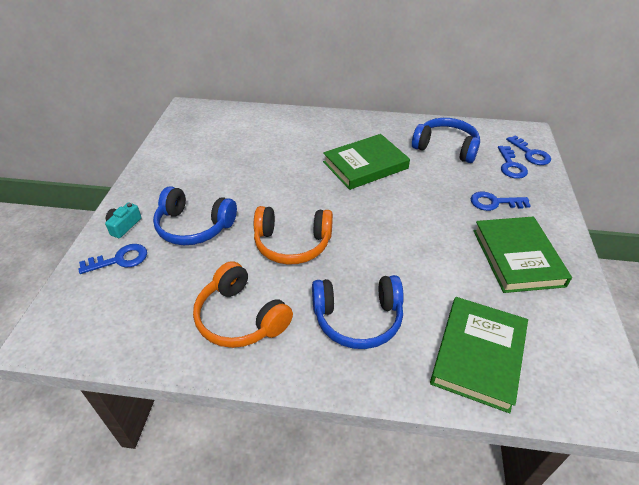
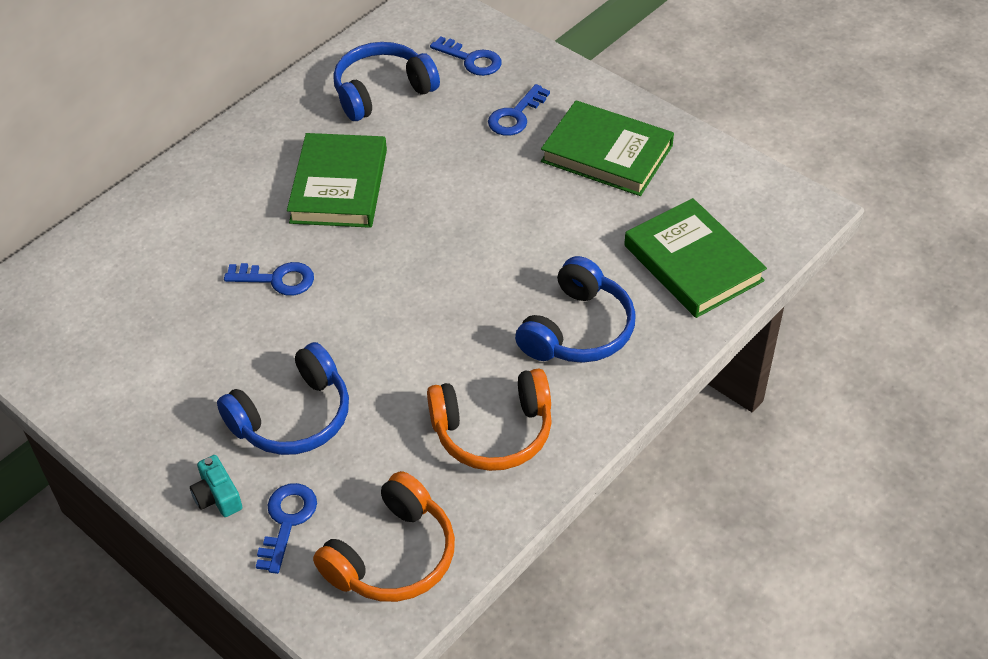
camera: 55 degrees left, 5 degrees up
(292, 243) = (417, 330): orange headphones -> orange headphones (392, 555)
(530, 154) = (468, 29): blue key -> blue key (278, 279)

